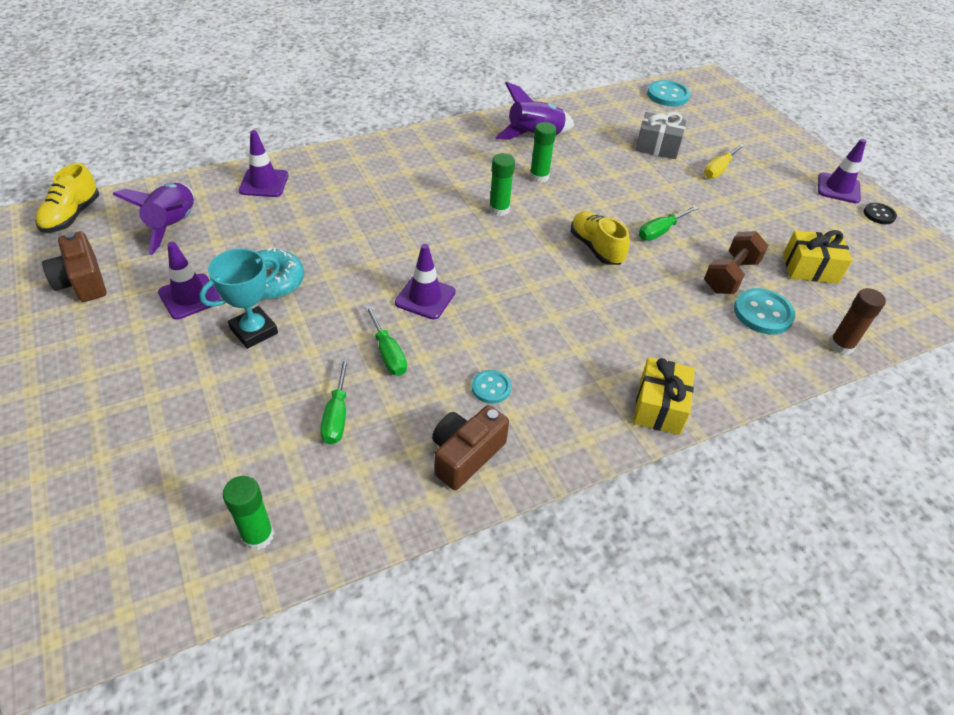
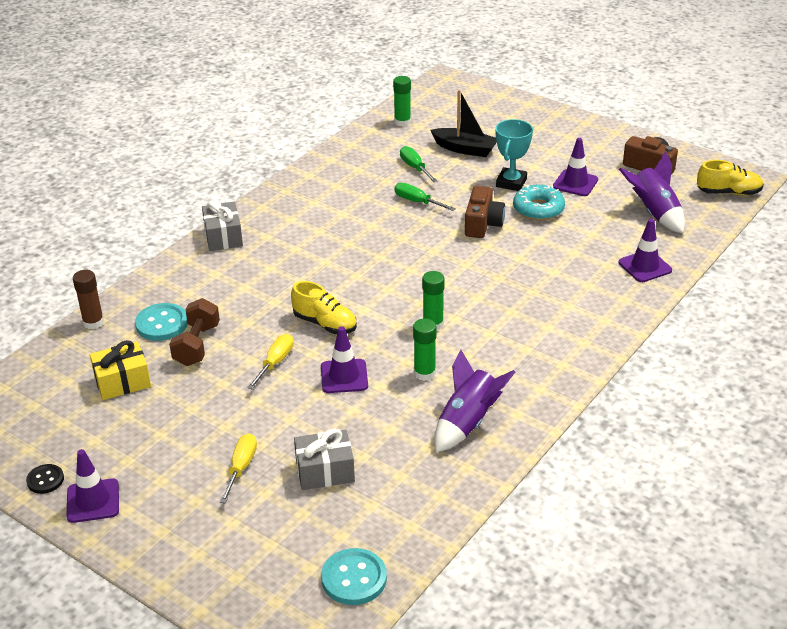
camera: 155 degrees right, 10 degrees down
(72, 216) = (728, 192): yellow shoe -> yellow shoe turned 105 degrees clockwise
(238, 419) = (465, 149): none -> black boat
(425, 297) = (426, 238): purple traffic cone -> purple traffic cone (344, 376)
(465, 455) = (327, 177): brown camera -> brown camera (482, 224)
(491, 388) = (337, 209): turquoise button -> none
(659, 407) = (223, 237): yellow gift -> grey gift
(660, 231) = (275, 363): green screwdriver -> yellow screwdriver

